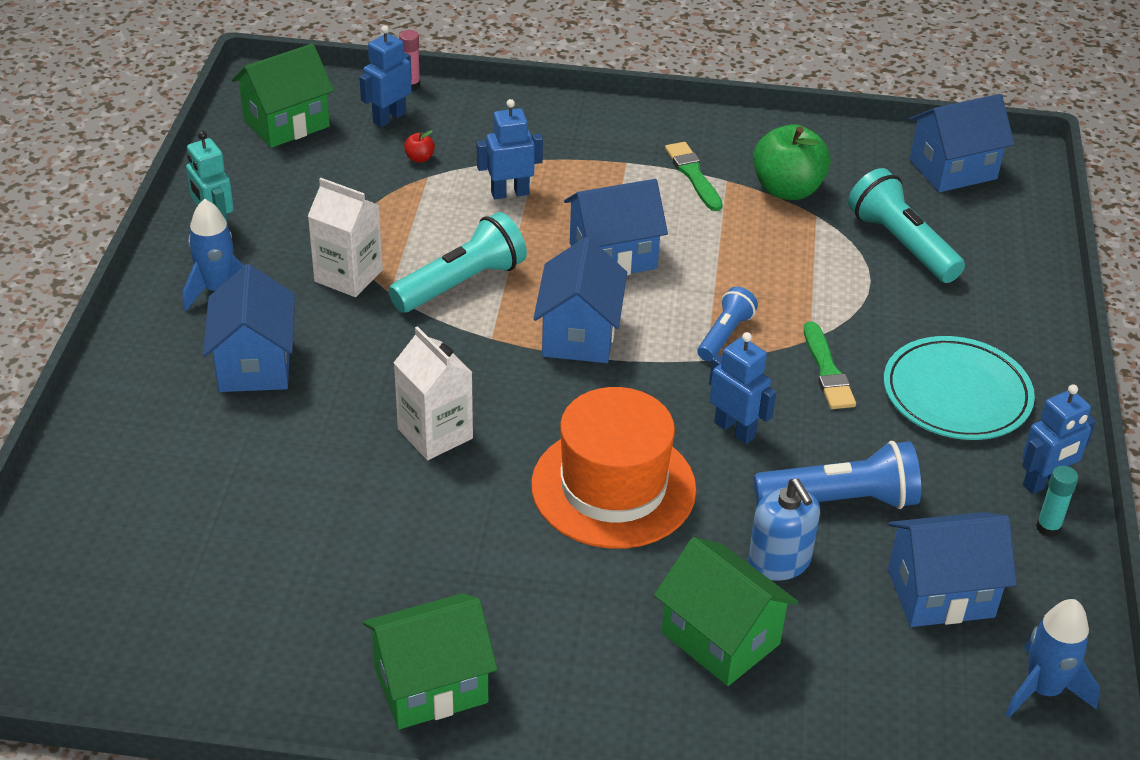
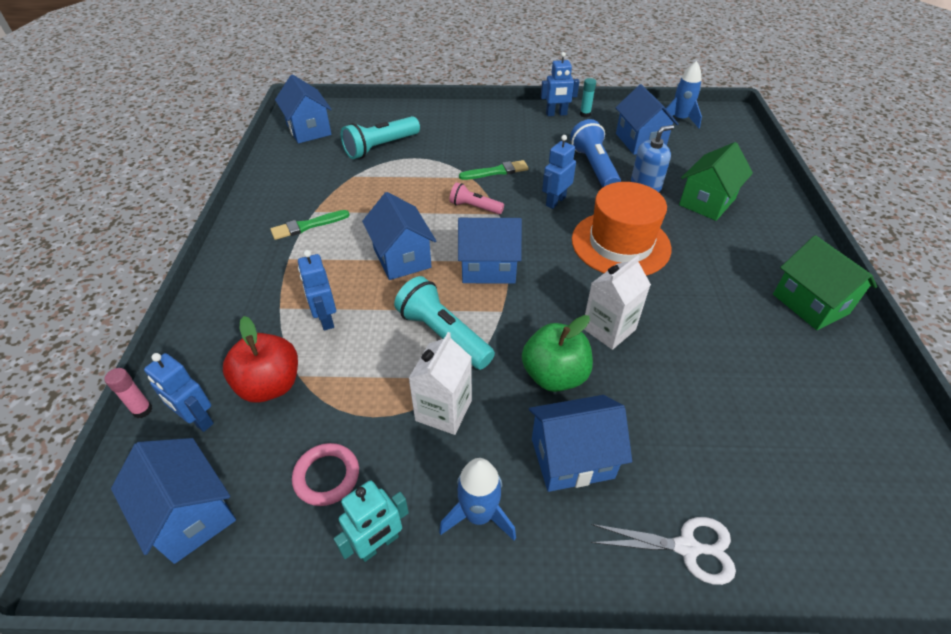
camera: 95 degrees left, 5 degrees up
(124, 428) = (687, 548): none -> white scissors
(286, 123) = (190, 514): green house -> blue house
(296, 197) = (326, 476): none -> pink ring
(419, 158) = (270, 385): red apple -> red apple, size x2.48
(724, 335) = (474, 207): blue flashlight -> pink flashlight
(787, 189) = (326, 187): green apple -> green apple (554, 375)
(956, 394) = (503, 134): turquoise plate -> none
(1044, 482) = (556, 114): blue robot -> blue robot turned 120 degrees clockwise

